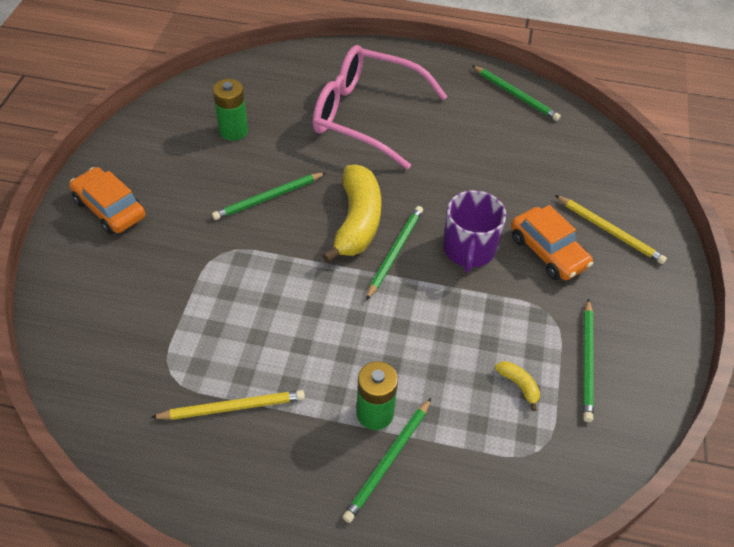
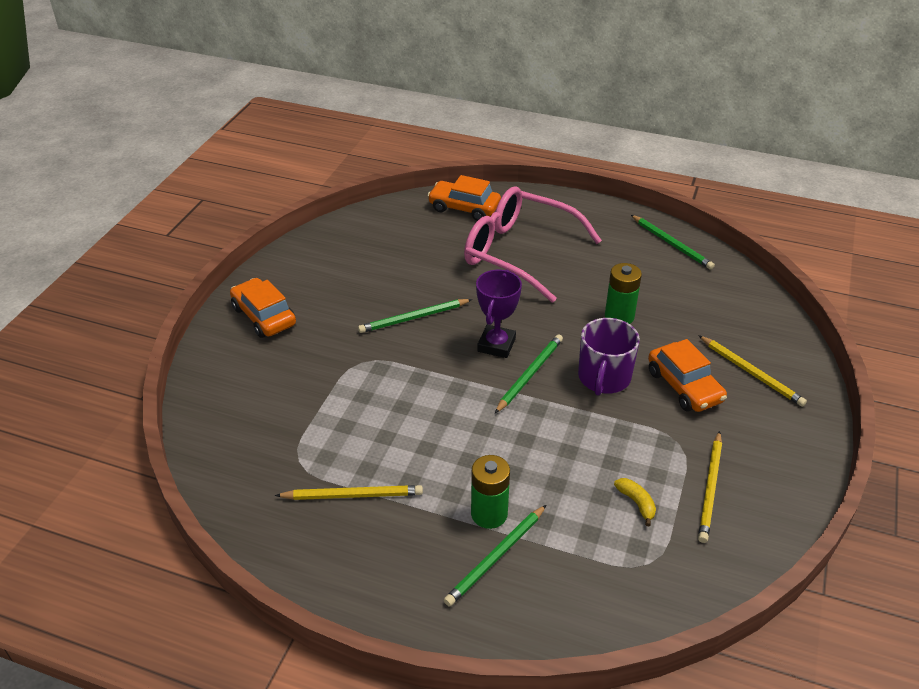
camera: 10 degrees right, 10 degrees down
(233, 131) = (389, 258): green battery -> green battery (619, 316)
(303, 68) = (464, 208): none -> orange car
(357, 222) = (496, 345): yellow banana -> purple trophy
(587, 362) = (710, 488): green pencil -> yellow pencil

